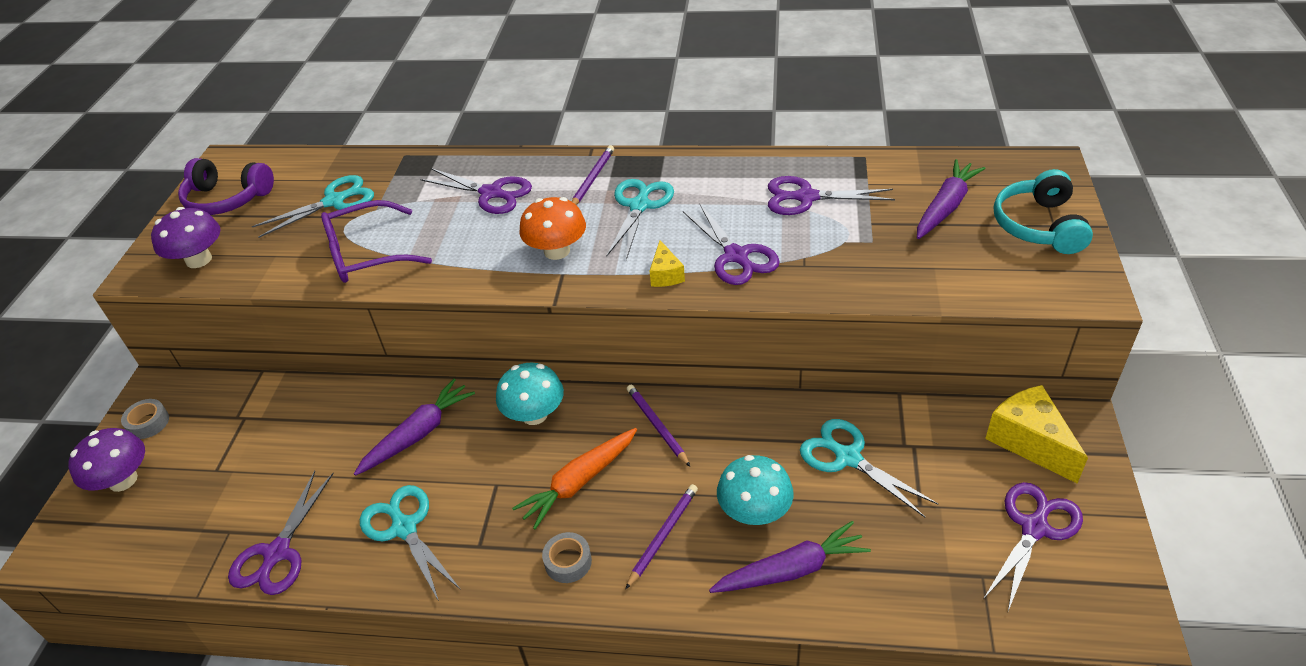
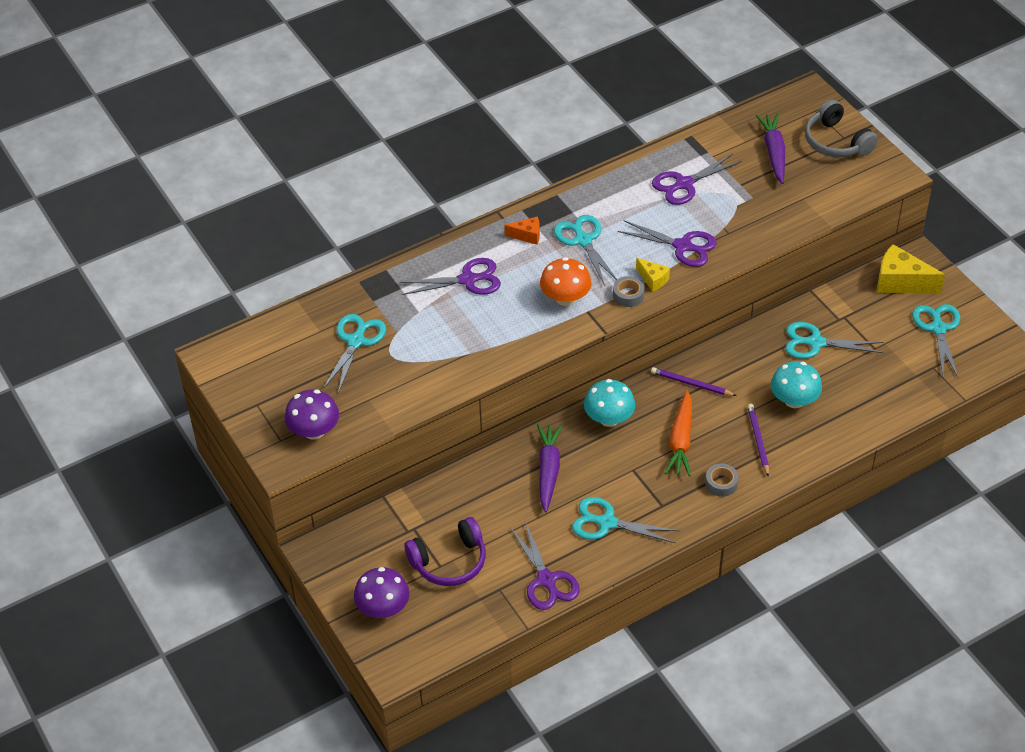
camera: 40 degrees left, 5 degrees up
(148, 423) = (347, 570): grey tape -> grey tape (628, 295)
(227, 199) = (265, 380): purple headphones -> purple headphones (449, 561)
(366, 254) = (436, 365): purple glasses -> none
(592, 179) = (527, 235): purple pencil -> orange cheese
(791, 570) = (840, 418): purple carrot -> none
(1034, 528) = (938, 329): purple scissors -> turquoise scissors
(1039, 226) = (836, 142): turquoise headphones -> grey headphones

